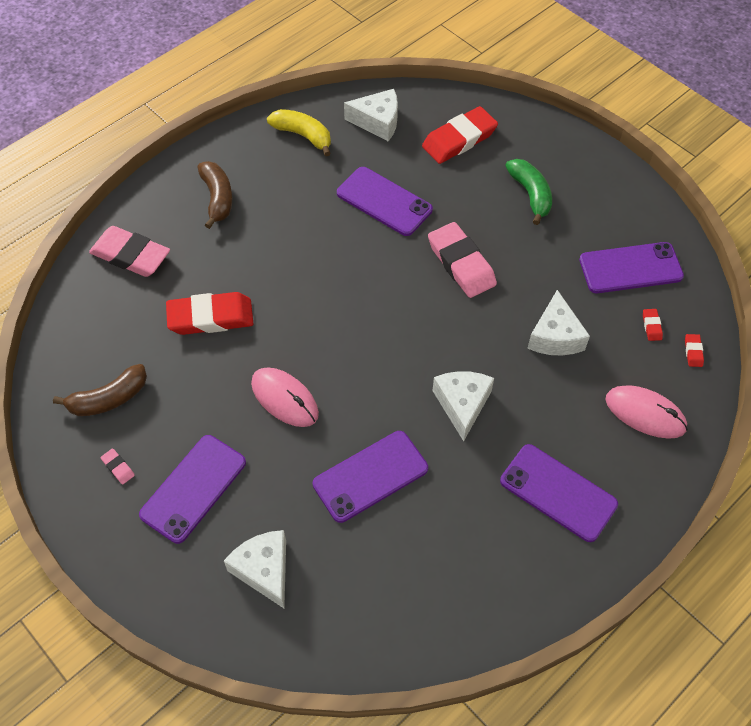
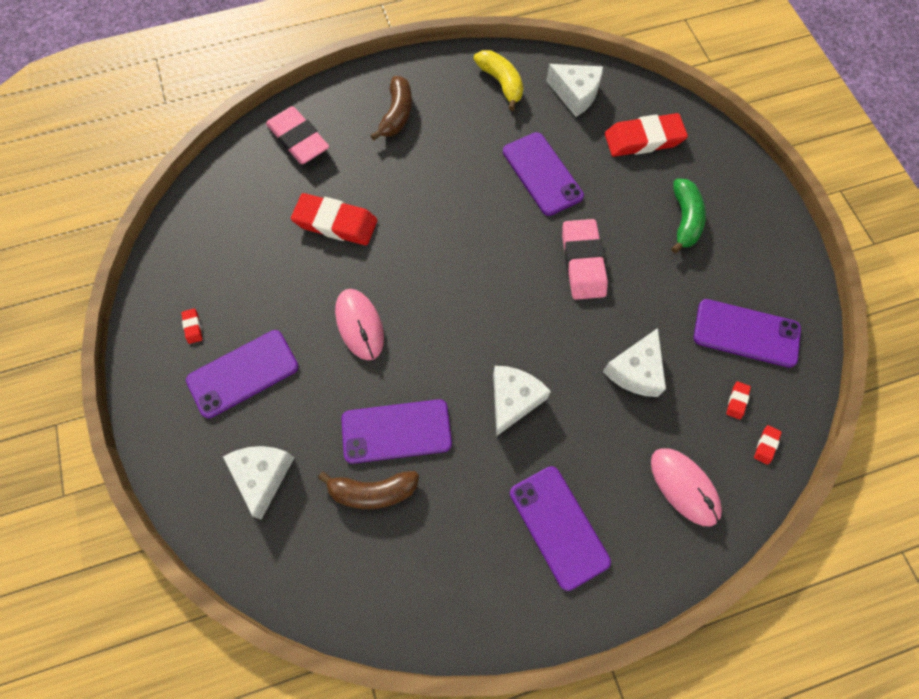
camera: 25 degrees right, 10 degrees up
(108, 399) = (216, 262): brown banana -> brown banana (372, 491)
(118, 467) = (193, 327): pink eraser -> red eraser

